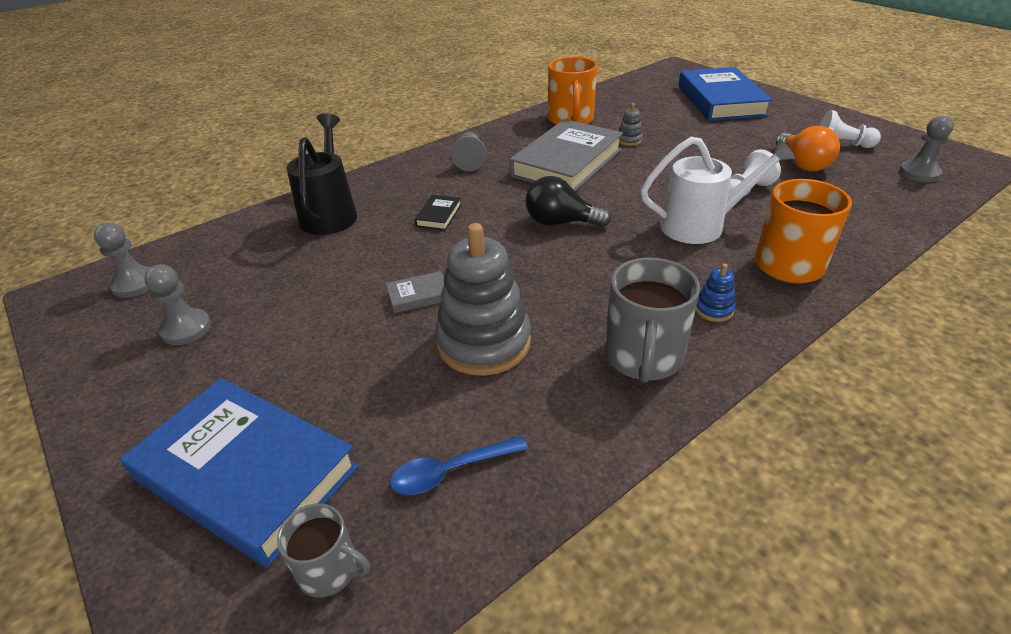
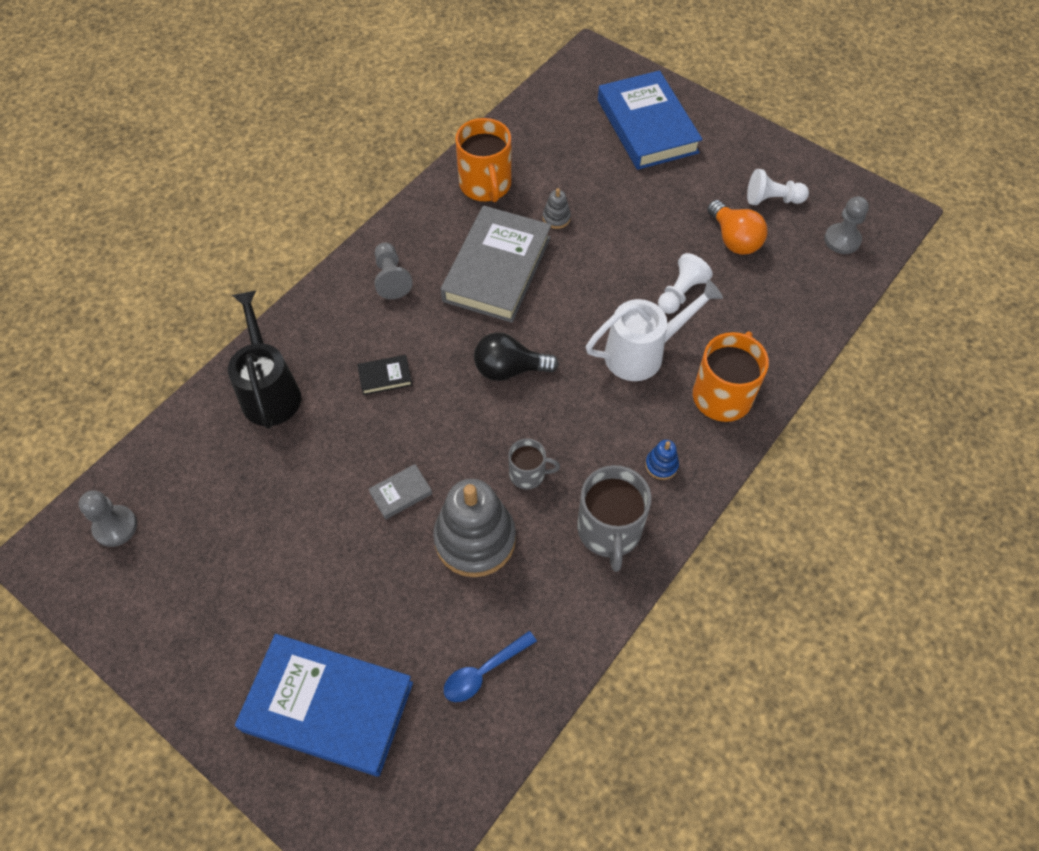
camera: 15 degrees left, 20 degrees up
(186, 329) = (199, 573): grey pawn -> none
(329, 569) = (423, 767): grey mug -> grey mug (528, 474)
(439, 215) = (385, 377): black book -> black book turned 75 degrees clockwise

